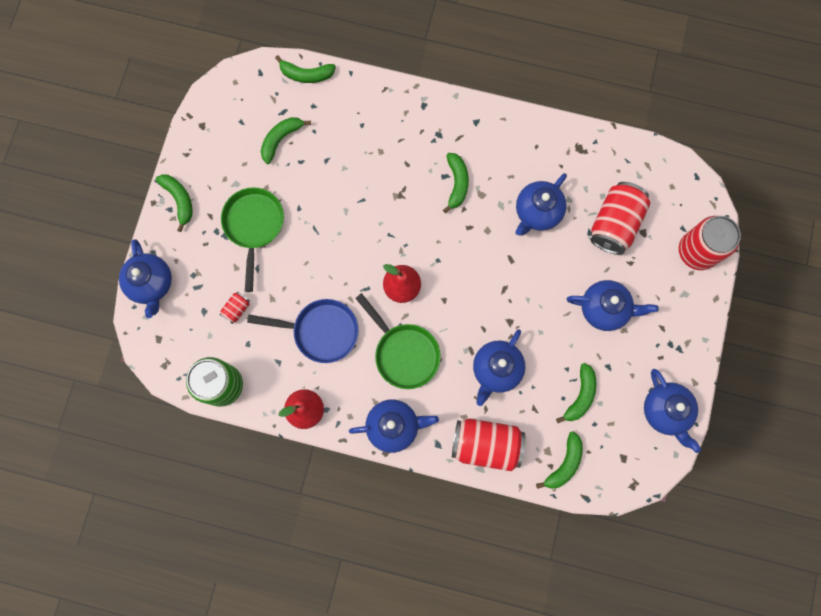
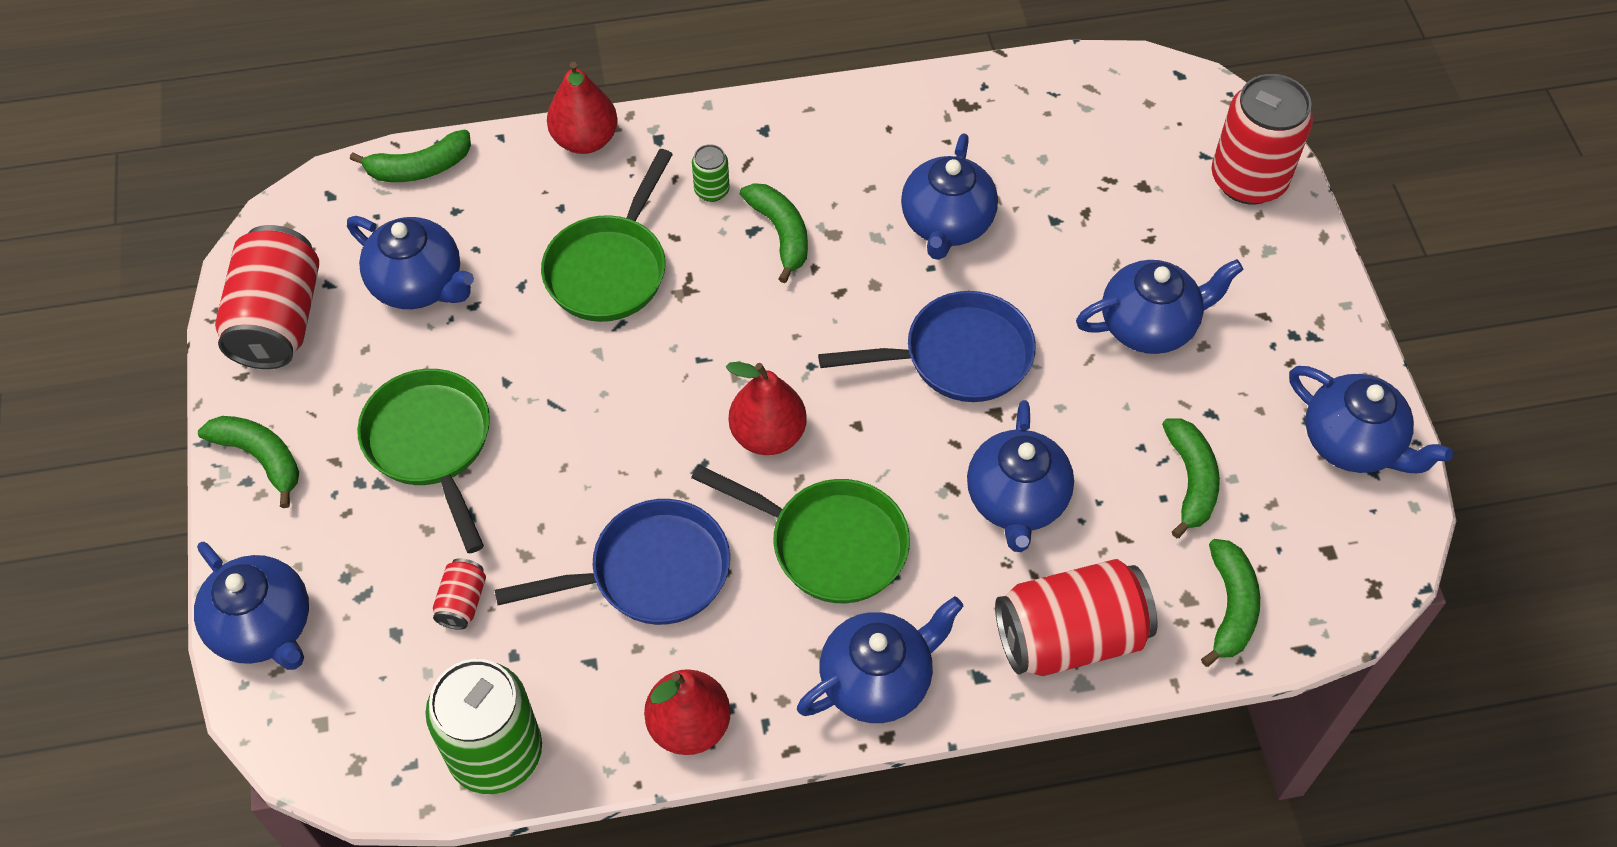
camera: 25 degrees left, 20 degrees down
(281, 139) = (419, 284): green banana -> blue teapot
(370, 168) = (610, 269): none -> green pan
(389, 91) = (585, 140): none -> red pear
(435, 145) = (712, 190): none -> green can
(507, 285) = (958, 356): none -> blue pan
(614, 224) = (1088, 192): red can -> red can (278, 320)

